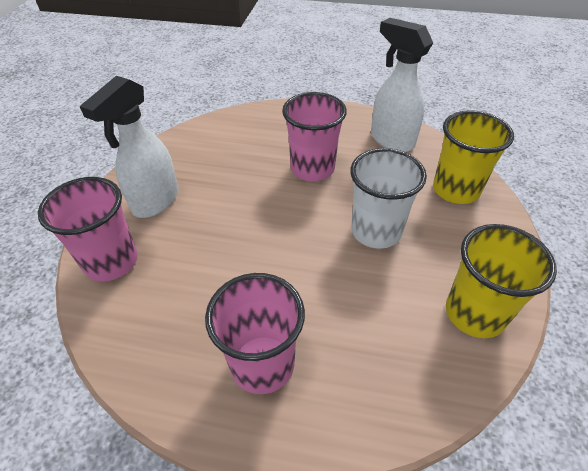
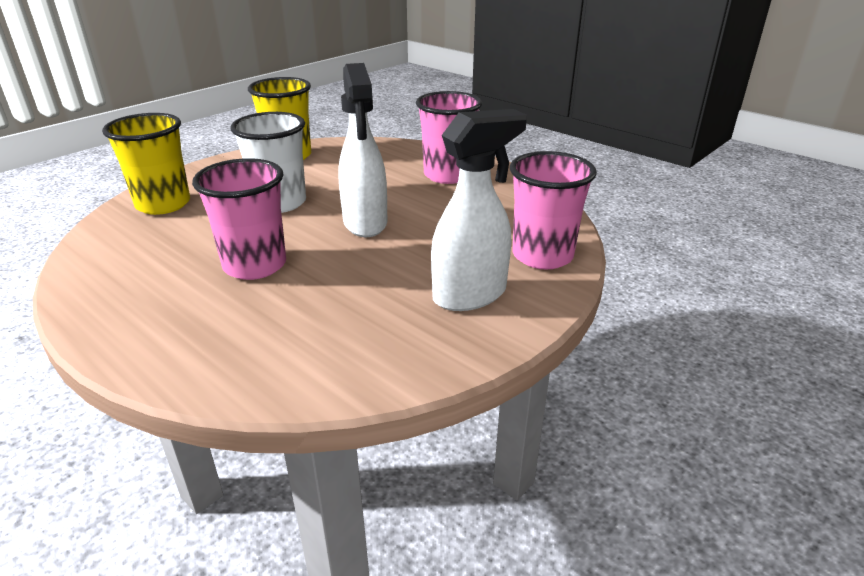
camera: 150 degrees left, 15 degrees down
(391, 140) = (120, 262): white spray bottle -> white spray bottle (365, 223)

